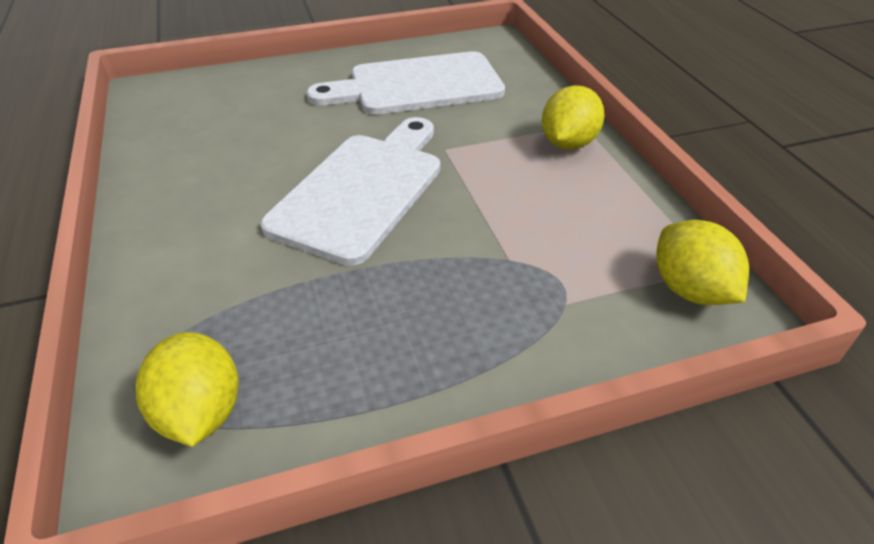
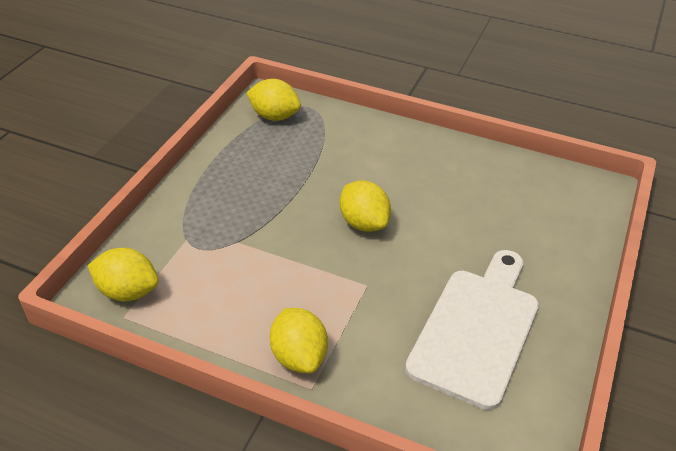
camera: 130 degrees right, 0 degrees up
(362, 190) = (363, 223): white cutting board -> yellow lemon

